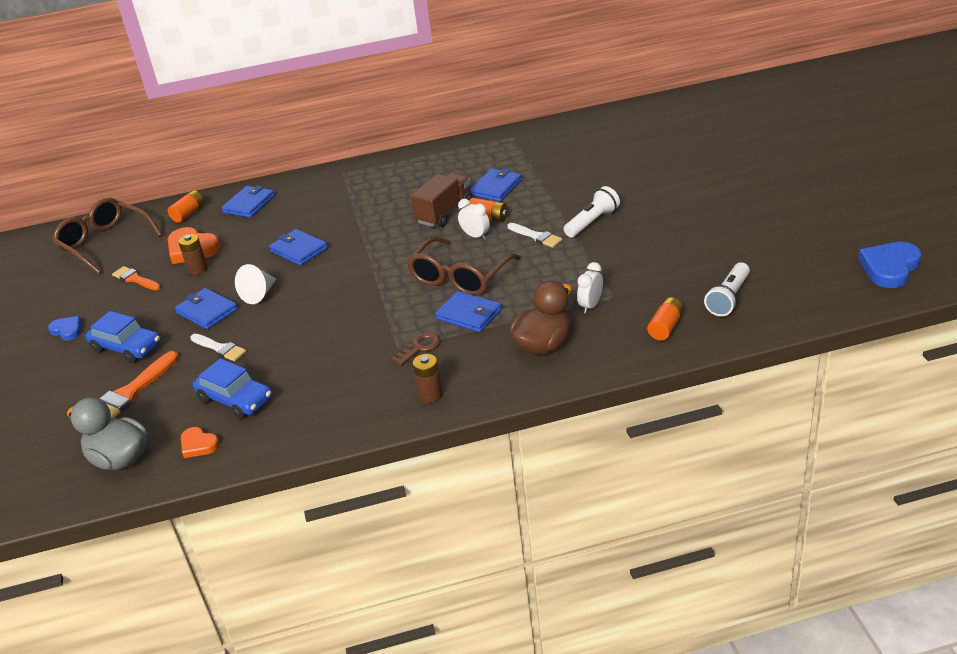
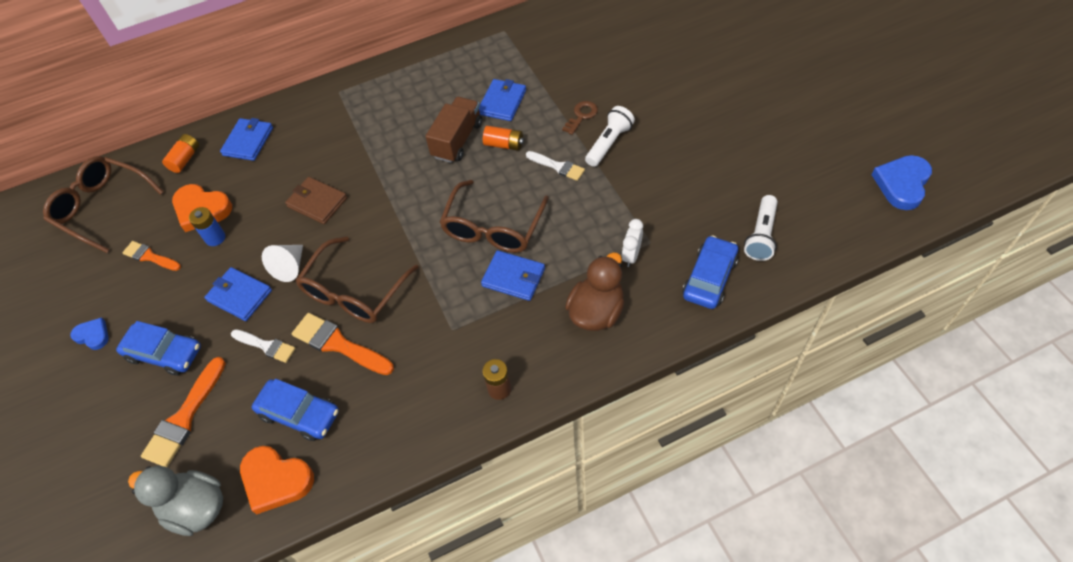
camera: 10 degrees left, 20 degrees up
(198, 269) = (215, 238): brown battery -> blue battery
(198, 445) = (276, 480): orange heart -> orange heart, size x1.73
(287, 352) = (338, 344): none -> orange brush
(299, 250) = (317, 202): blue wallet -> brown wallet
(314, 315) = (354, 291): none -> brown glasses
(419, 348) = (474, 326): brown key -> brown key (581, 116)
(475, 236) = (496, 170): white clock -> none
(665, 327) = (709, 278): orange battery -> blue car

